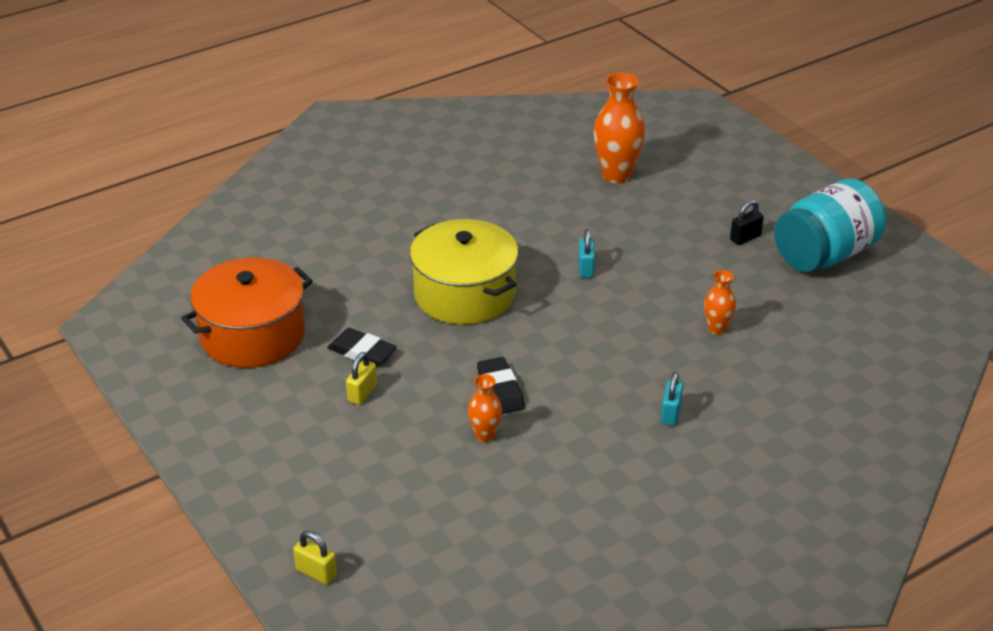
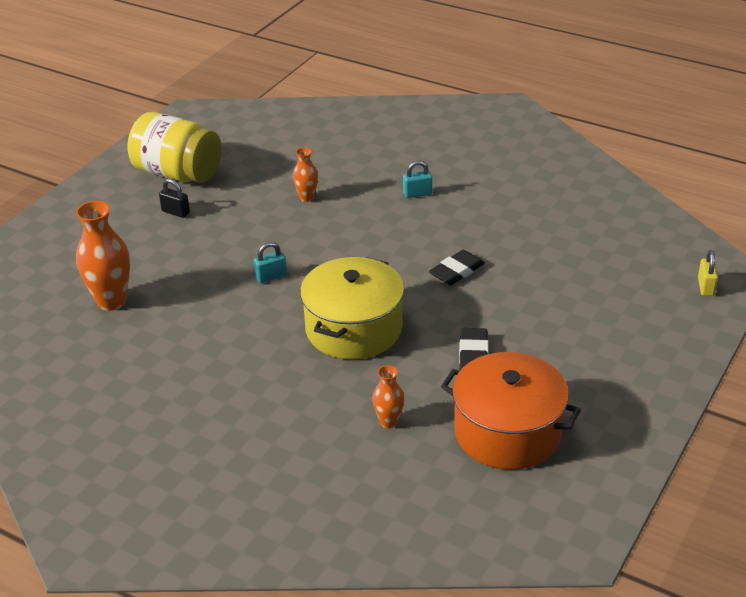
camera: 115 degrees left, 0 degrees up
(362, 393) = (521, 336): yellow padlock -> none
(485, 435) = (511, 262): orange vase -> orange vase (388, 422)
(825, 255) = (178, 173): turquoise jar -> yellow jar

